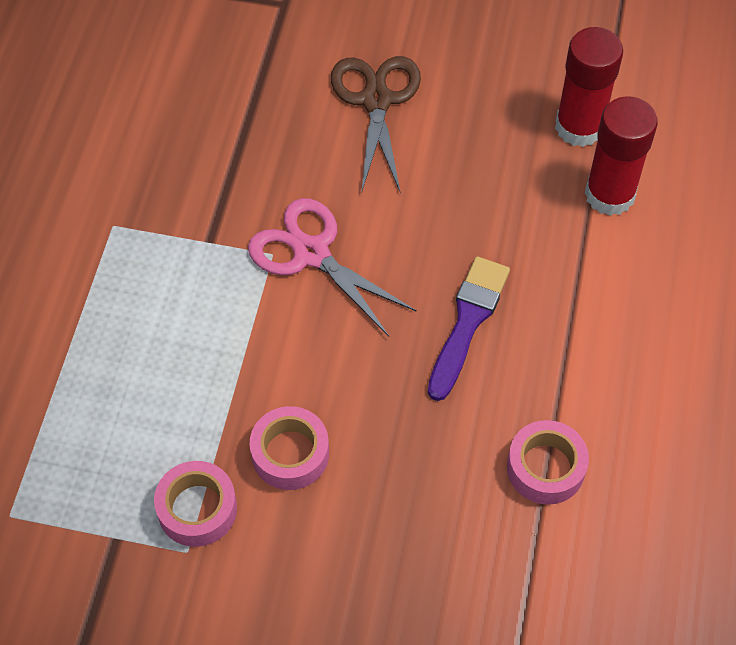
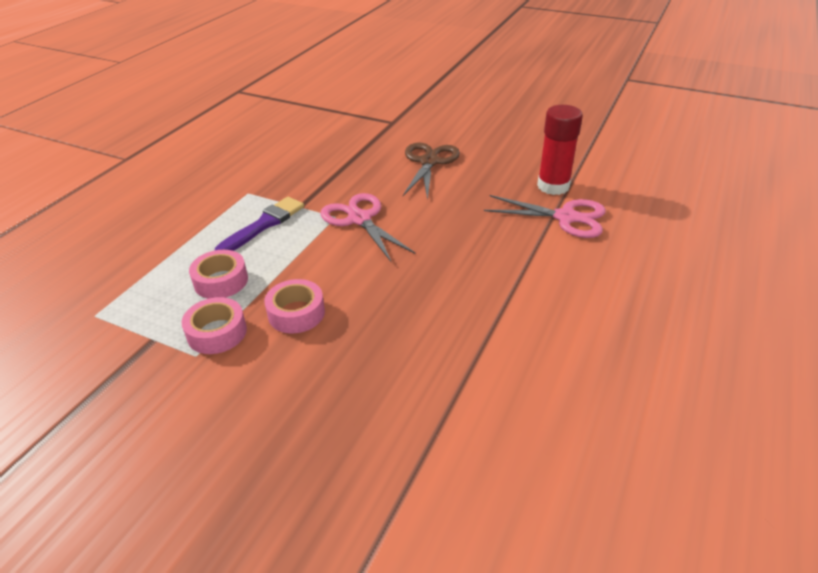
camera: 15 degrees right, 20 degrees down
(467, 323) = (448, 264): purple brush -> purple brush (263, 225)
(545, 468) = (478, 351): pink tape -> pink tape (221, 281)
(609, 194) = (566, 217): red glue stick -> pink scissors

